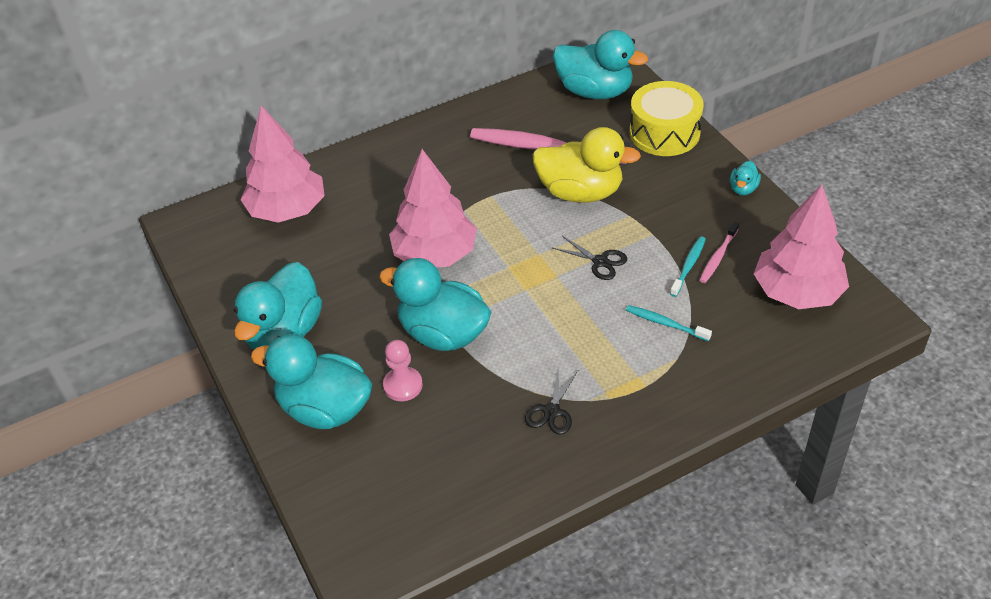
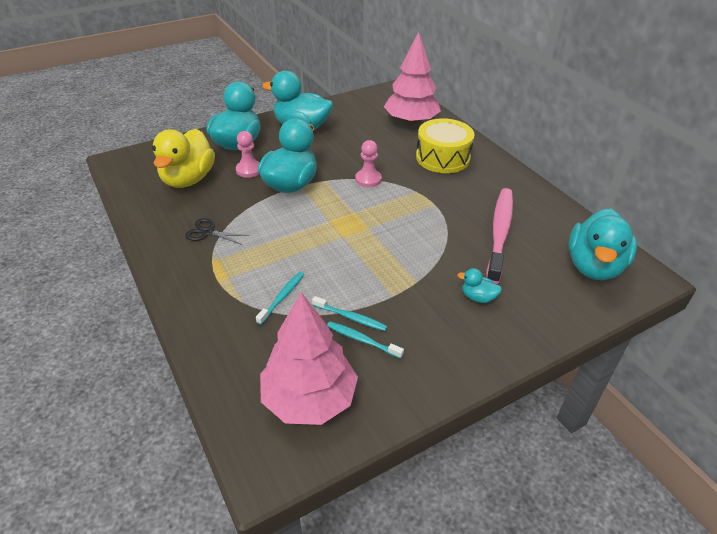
camera: 85 degrees right, 5 degrees down
(435, 255) = (368, 179): pink tree -> pink pawn
(580, 192) = (444, 253): yellow duck -> yellow duck (188, 179)
(600, 261) = (358, 261): black scissors -> none
(664, 133) = (543, 313): yellow drum -> yellow drum (442, 158)
(718, 257) = (362, 340): pink toothbrush -> turquoise toothbrush
(743, 189) = (464, 370): turquoise duck -> turquoise duck (478, 297)

